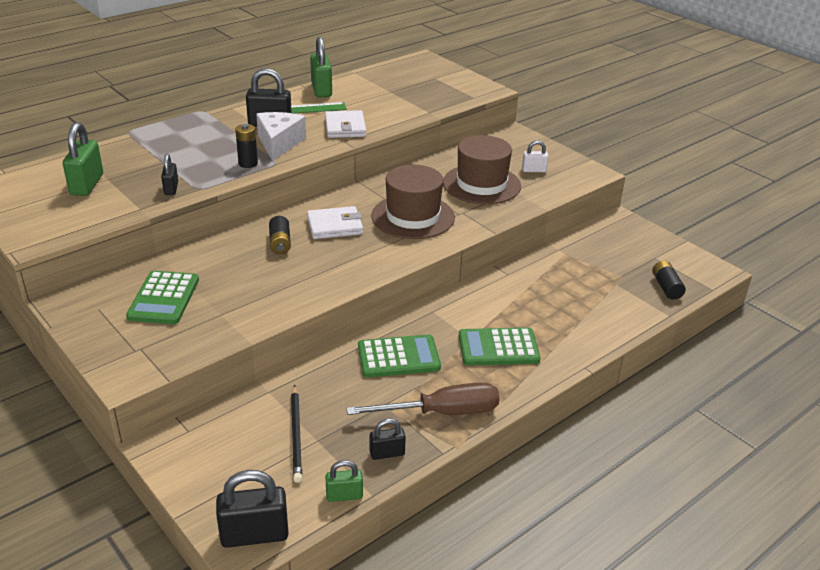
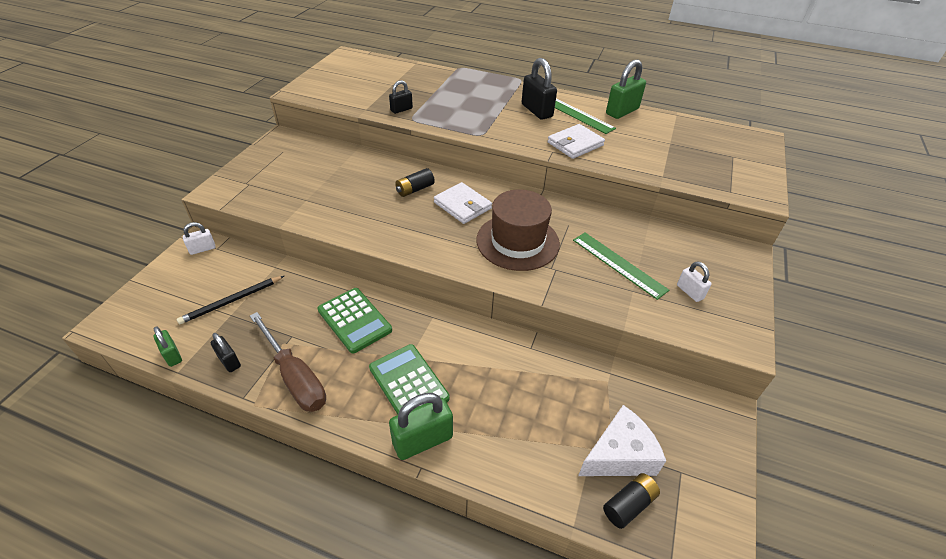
camera: 60 degrees right, 10 degrees up
(87, 185) = (378, 81): green padlock -> green padlock (422, 440)
(164, 298) = (309, 170): green calculator -> none
(177, 443) = (202, 249): none -> white padlock
(248, 163) = (467, 124): black battery -> none
(254, 534) = (120, 324): black padlock -> none
(279, 143) = (512, 125): white cheese -> white cheese (619, 455)
(481, 184) = (618, 264): brown hat -> green ruler

